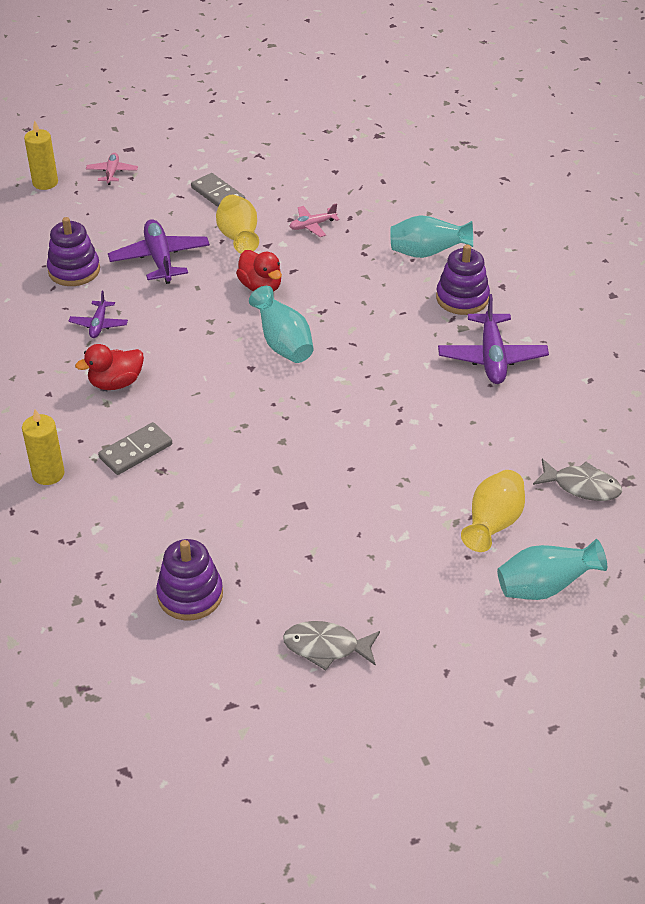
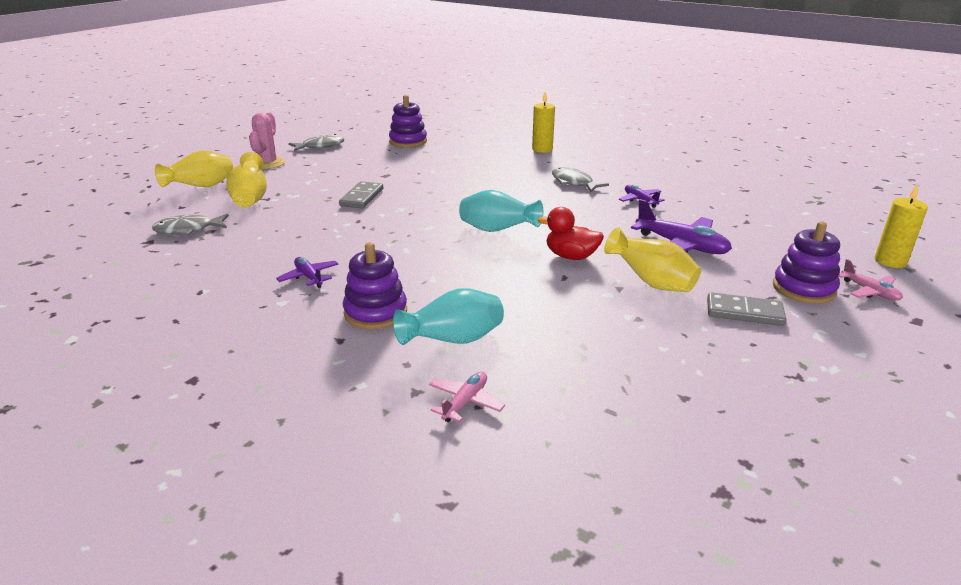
camera: 145 degrees right, 15 degrees down
(74, 270) = (721, 218): purple stacking toy -> purple stacking toy (803, 289)
(116, 383) = (574, 183): red duck -> grey fish
(136, 451) = (511, 166): grey domino -> grey domino (362, 197)
(312, 225) = (607, 321): pink plane -> pink plane (465, 402)
(431, 621) = (268, 163): none -> pink cactus
(492, 357) = (309, 277): purple plane -> purple plane, size x0.55
(544, 587) = (202, 187): turquoise vase -> yellow vase

